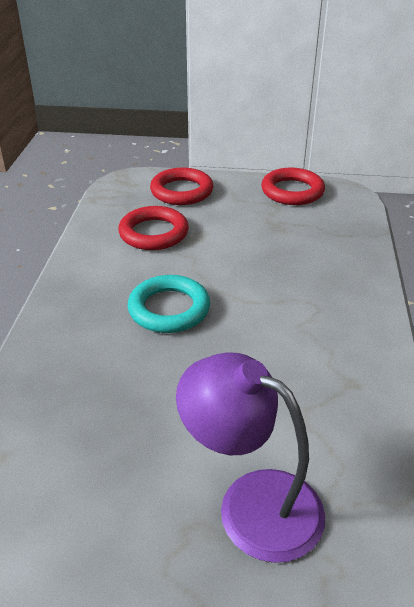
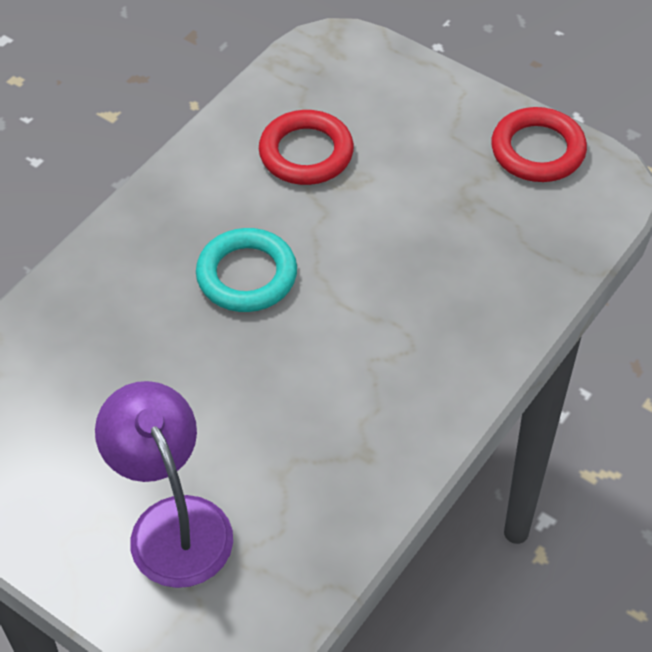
camera: 30 degrees right, 15 degrees up
(182, 191) = (391, 92): red ring -> none

